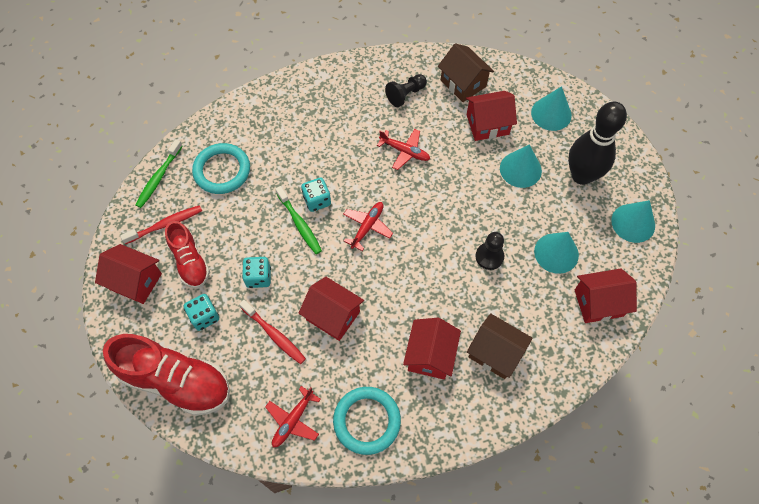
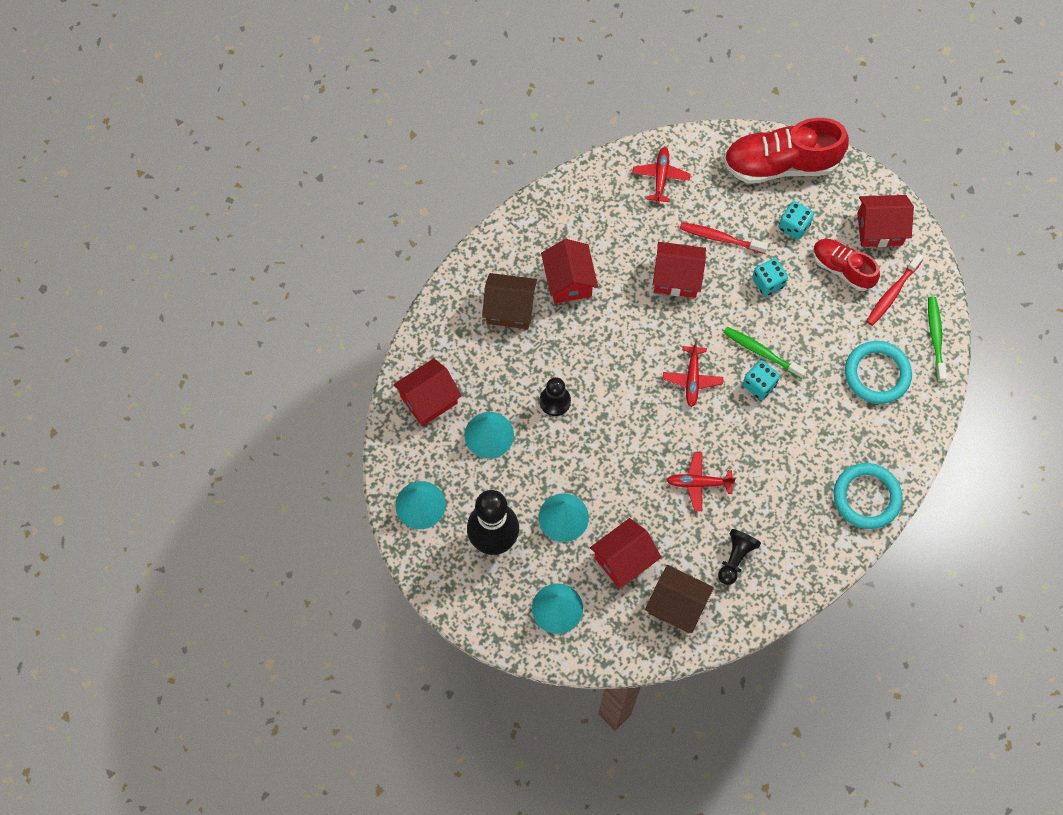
camera: 155 degrees right, 5 degrees up
(367, 421) = (597, 203): turquoise ring -> turquoise ring (866, 497)

